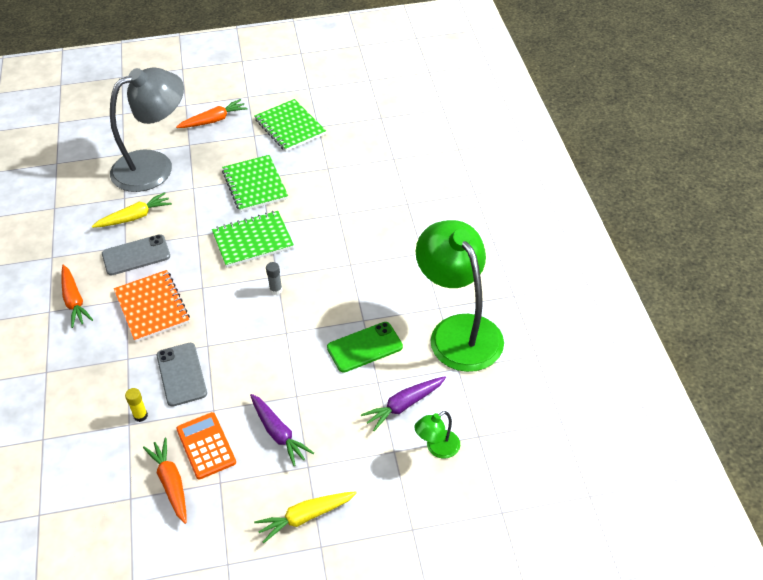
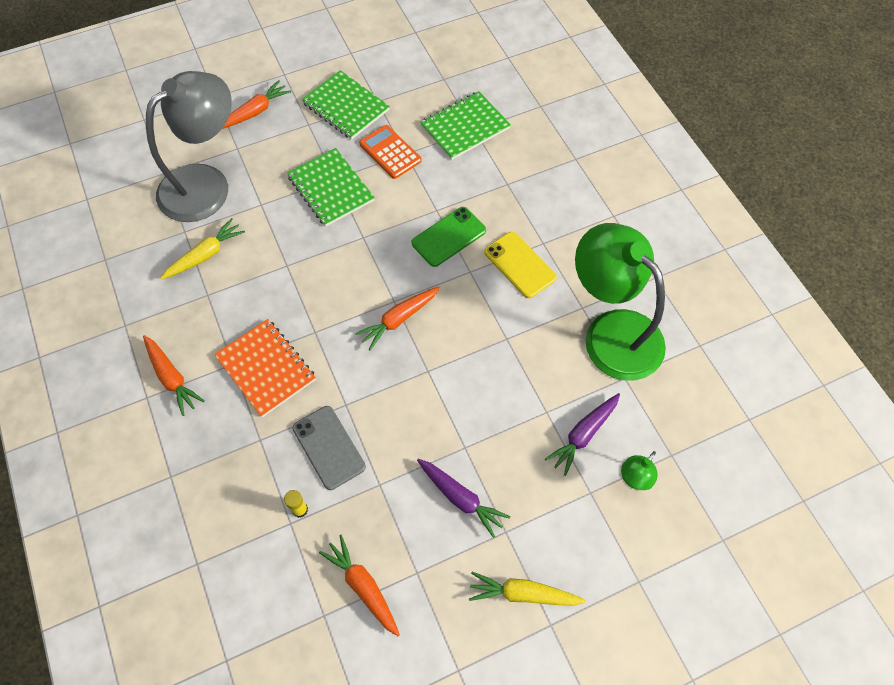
camera: 15 degrees left, 15 degrees up
(136, 255) = (224, 304): grey phone -> none
(206, 446) = (386, 531): orange calculator -> orange calculator (390, 152)
(253, 240) = (352, 261): green notebook -> green notebook (465, 127)
(276, 290) = (399, 319): grey glue stick -> orange carrot
(305, 517) = (523, 593): yellow carrot -> yellow carrot turned 45 degrees clockwise
(364, 347) = (519, 372): green phone -> green phone (448, 237)
(395, 266) = (519, 265): none -> yellow phone

